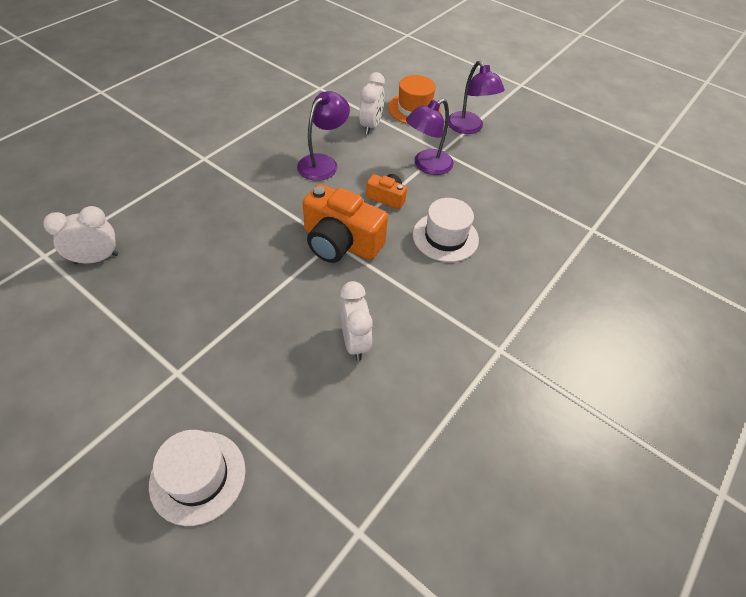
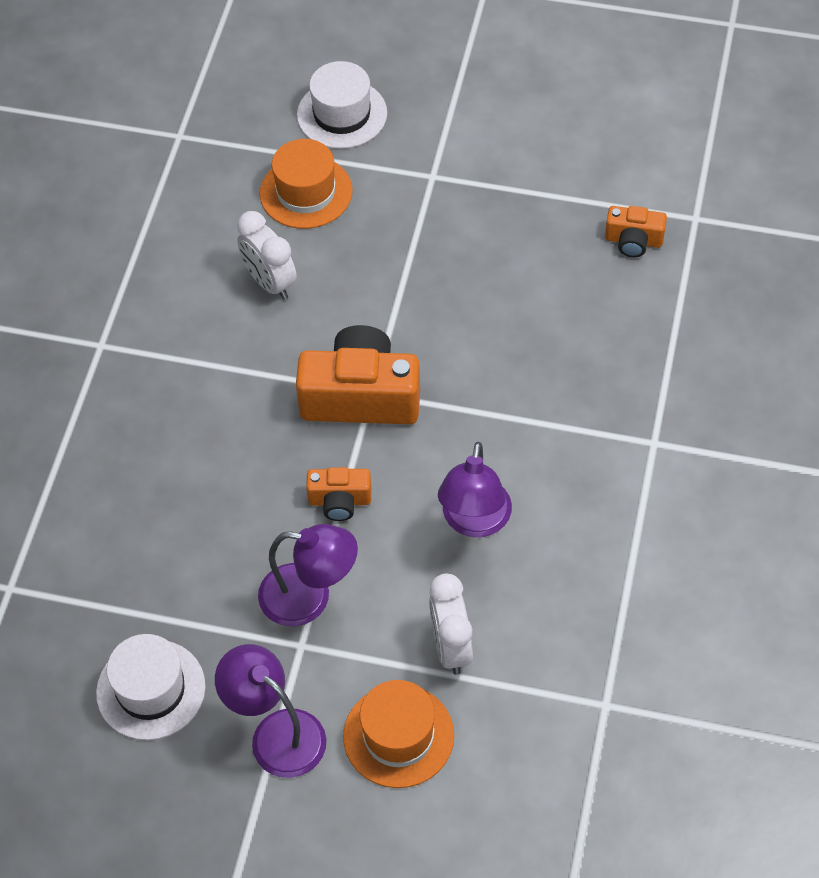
camera: 160 degrees right, 5 degrees up
(96, 259) = (633, 241): white clock -> orange camera
(282, 407) = (306, 192): none -> orange hat
(427, 166) = (309, 597): purple lamp -> purple lamp turned 75 degrees clockwise
(445, 237) = (224, 471): white hat -> white hat (151, 689)

